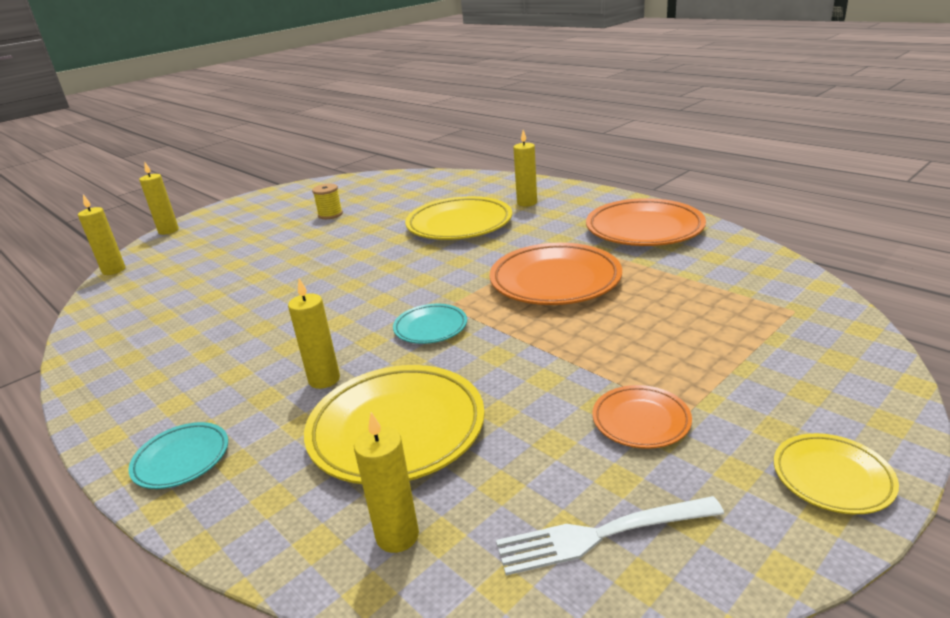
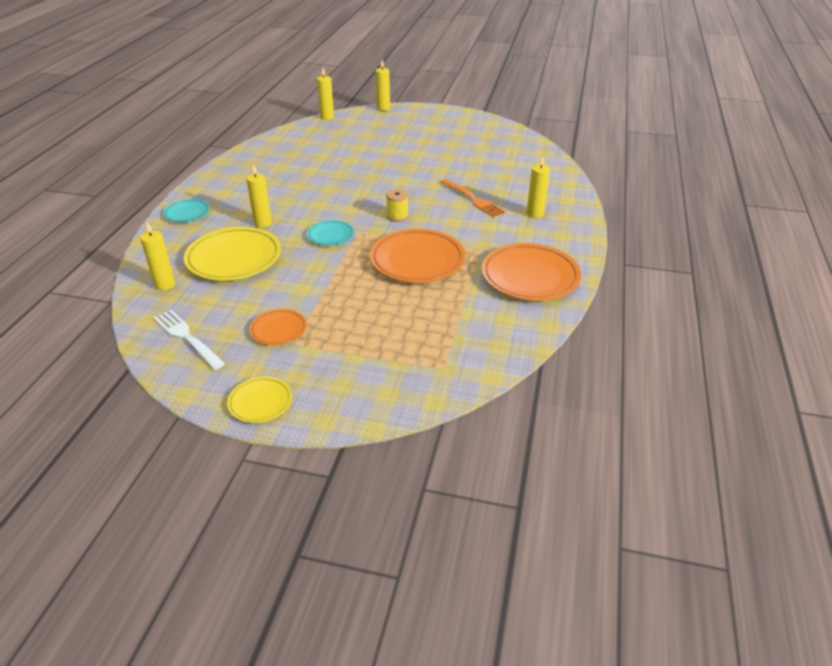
camera: 55 degrees right, 10 degrees up
(330, 214) = (448, 148): yellow spool -> yellow spool (397, 216)
(459, 224) = (473, 199): yellow plate -> orange fork

